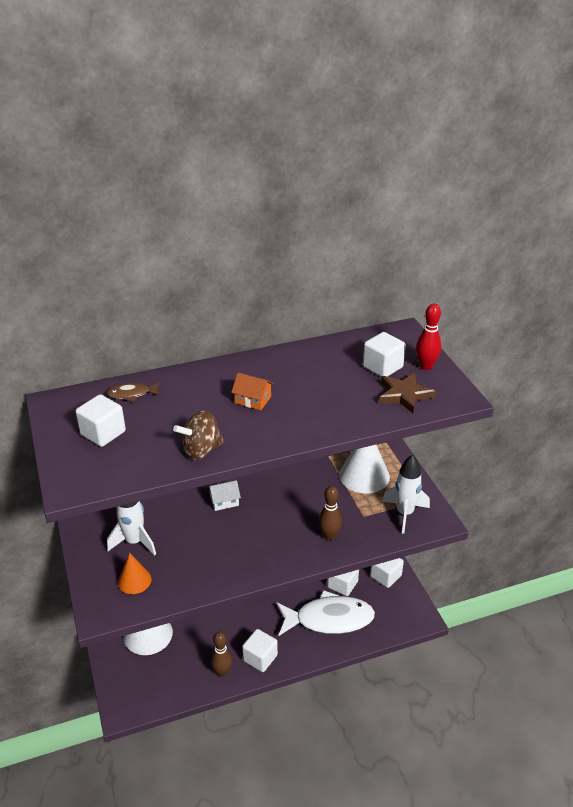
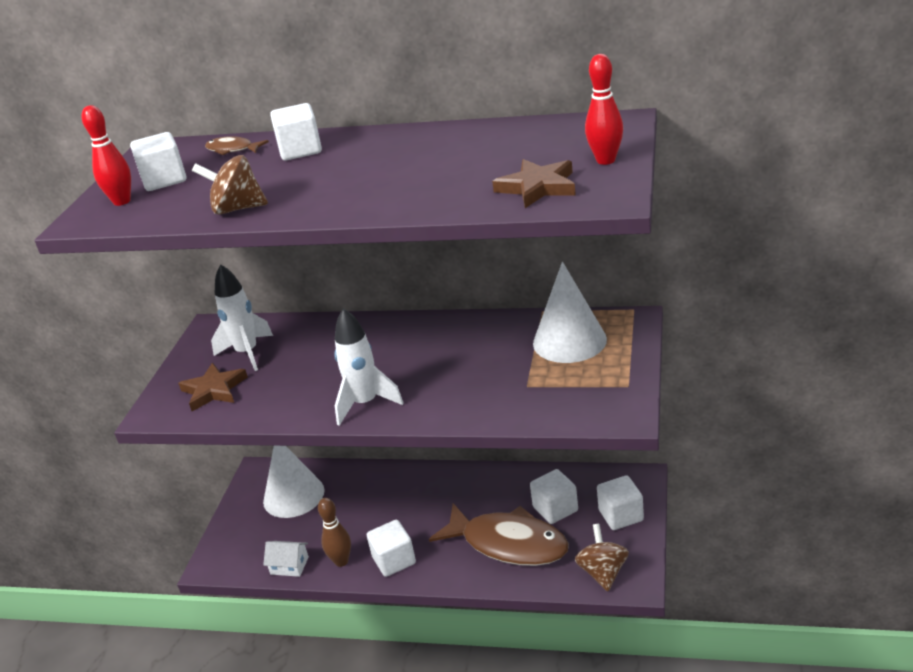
camera: 35 degrees right, 5 degrees down
(87, 461) = (122, 201): none -> red bowling pin
(134, 580) = (214, 390): orange cone -> brown star
(224, 501) = (375, 334): white house -> white house (289, 565)
(253, 400) = (349, 170): orange house -> none
(329, 536) = (464, 398): brown bowling pin -> none
(329, 619) = (509, 544): white fish -> brown fish
(382, 367) = (545, 155): white cube -> white cube (300, 150)
(400, 619) = (603, 572): none -> brown spinning top
(404, 513) = (585, 395): white rocket -> white rocket (365, 403)

